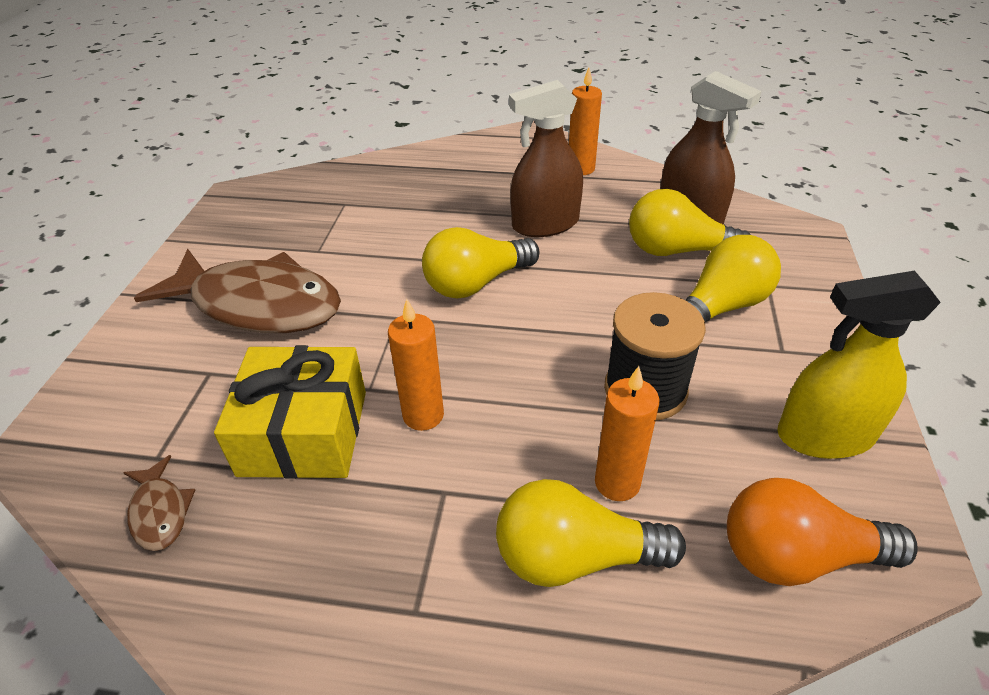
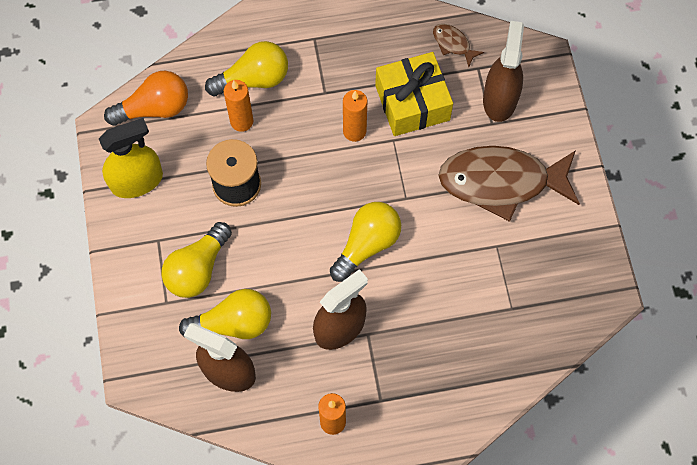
camera: 160 degrees right, 25 degrees up
(167, 401) = (499, 99): none -> brown spray bottle

